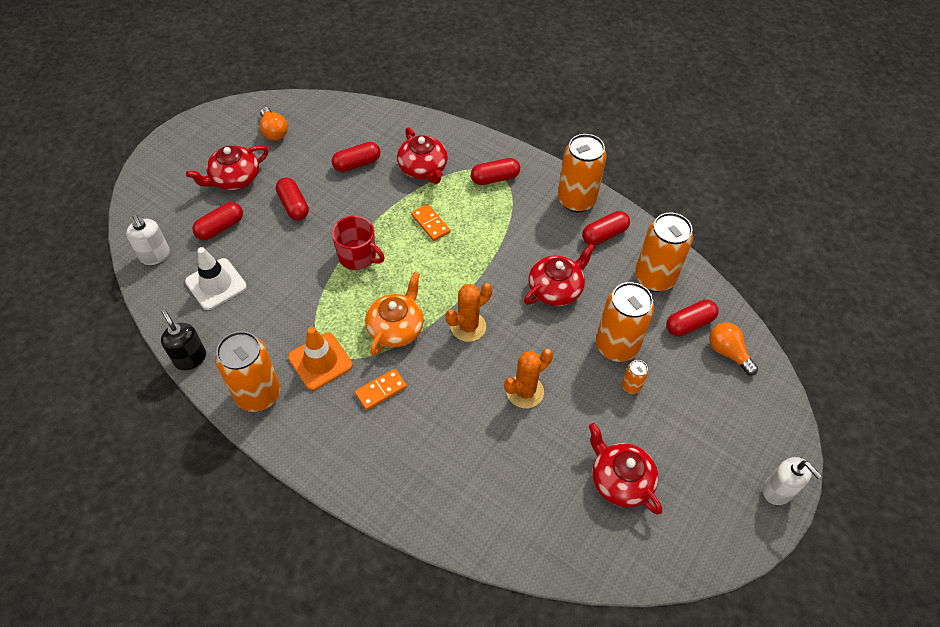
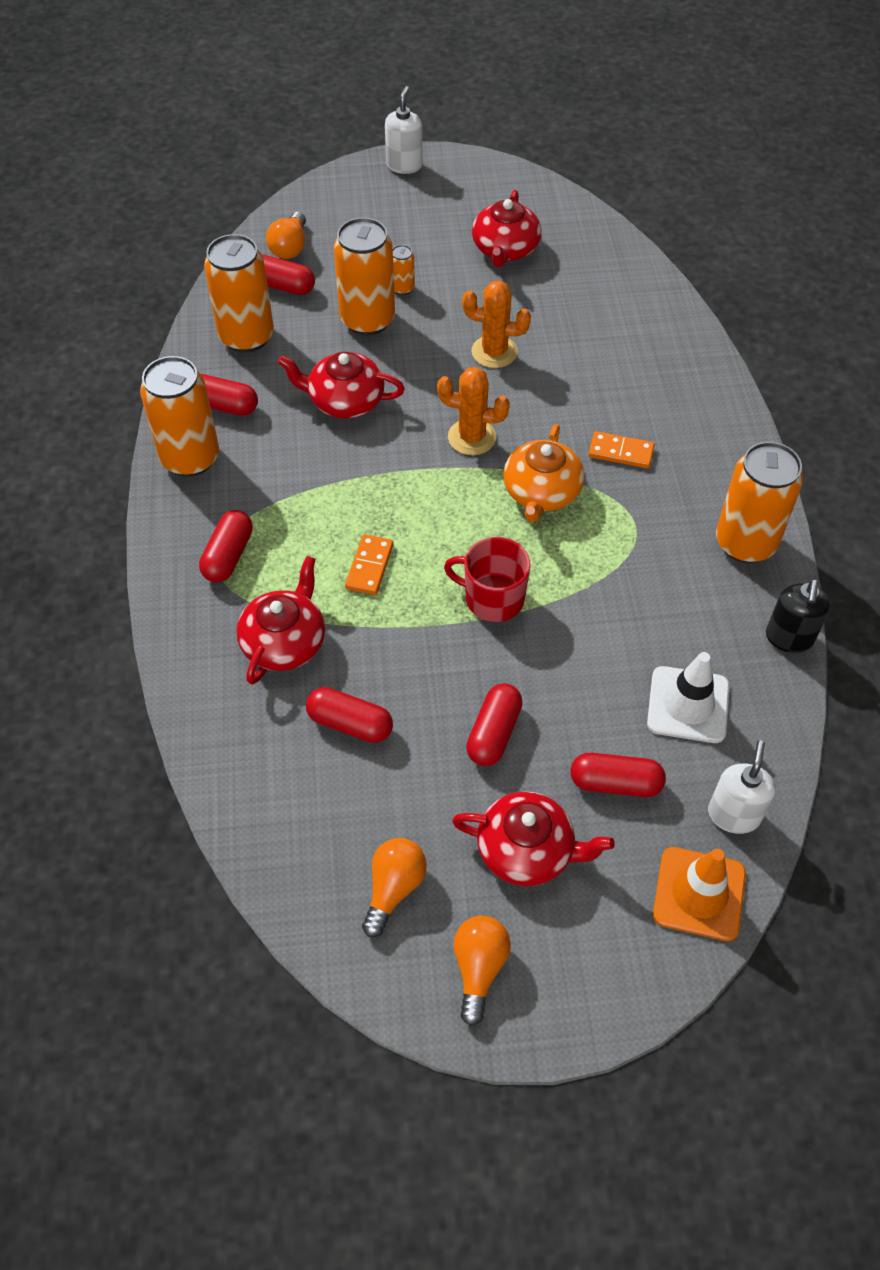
camera: 130 degrees left, 0 degrees up
(215, 134) = (479, 968): none -> orange light bulb
(320, 361) = (652, 523): orange traffic cone -> orange traffic cone (699, 894)
(358, 256) = (493, 598): red mug -> red mug turned 60 degrees counterclockwise
(396, 328) = (541, 492): orange teapot -> orange teapot turned 60 degrees counterclockwise
(495, 178) = (228, 556): red capsule -> red capsule turned 75 degrees clockwise

